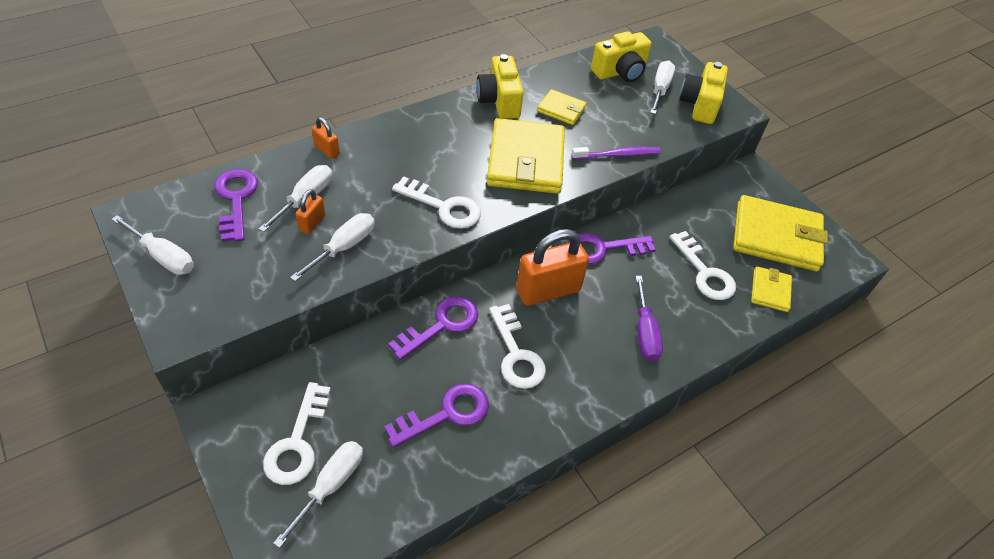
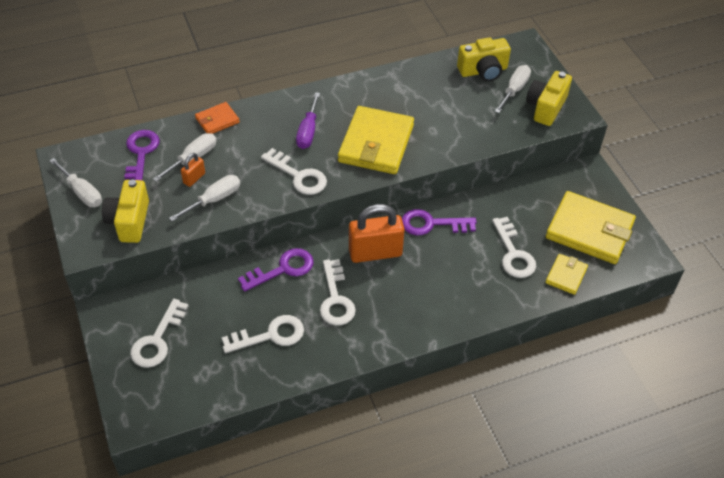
camera: 15 degrees right, 0 degrees up
(327, 150) = (217, 120): orange padlock -> orange wallet
(331, 485) = (175, 372): white screwdriver -> none
(446, 413) = (270, 335): purple key -> white key
(499, 101) = (368, 89): yellow camera -> yellow camera (129, 221)
(561, 109) = (420, 101): yellow wallet -> none
(617, 155) = (456, 146): purple toothbrush -> none
(644, 332) = (445, 295): purple screwdriver -> purple screwdriver (308, 131)

